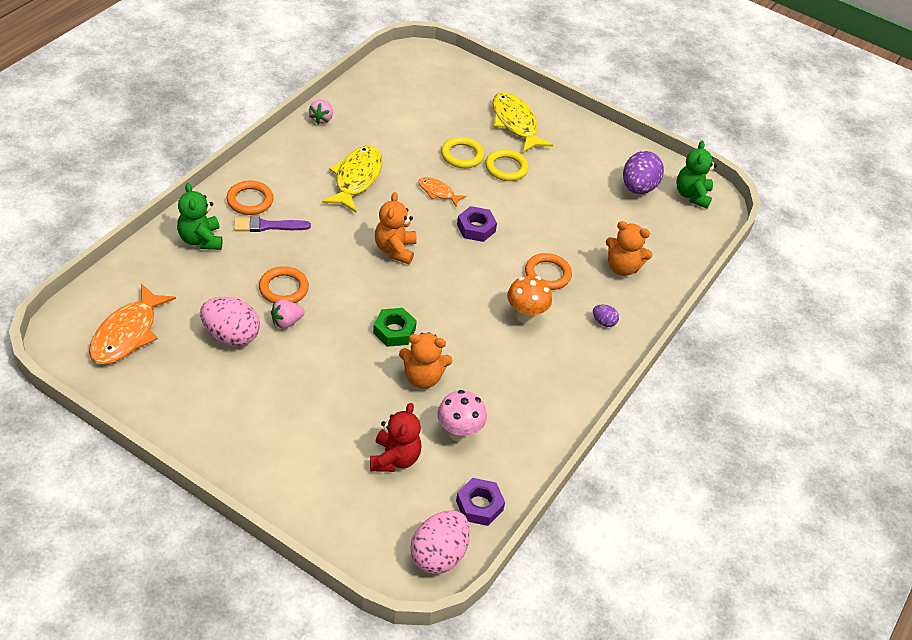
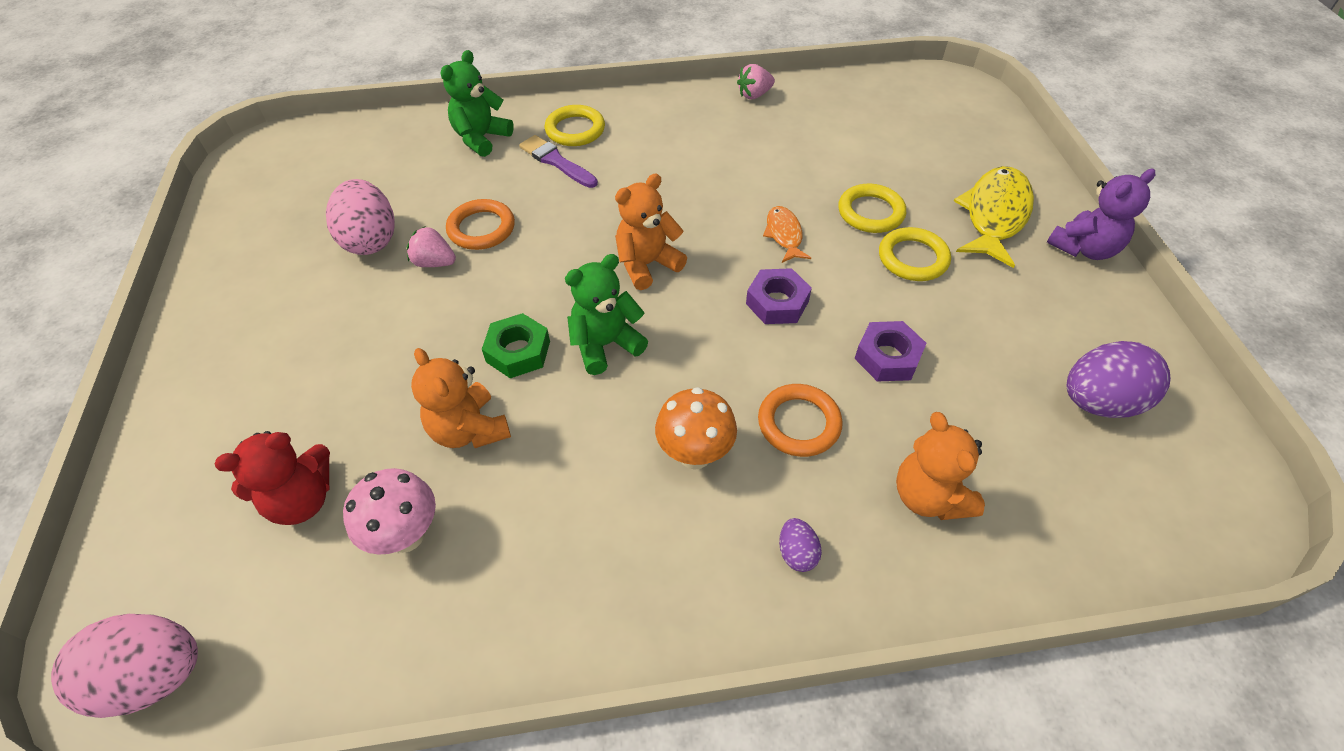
camera: 55 degrees right, 5 degrees up
(127, 333) = (303, 179): orange fish -> none
(250, 200) = (575, 130): orange ring -> yellow ring
(356, 179) = (709, 168): yellow fish -> none
(479, 505) = (287, 659): purple nut -> purple nut (887, 357)
(567, 118) = (1084, 248): none -> purple teddy bear
(692, 195) = (1194, 474): green teddy bear -> green teddy bear (605, 345)

